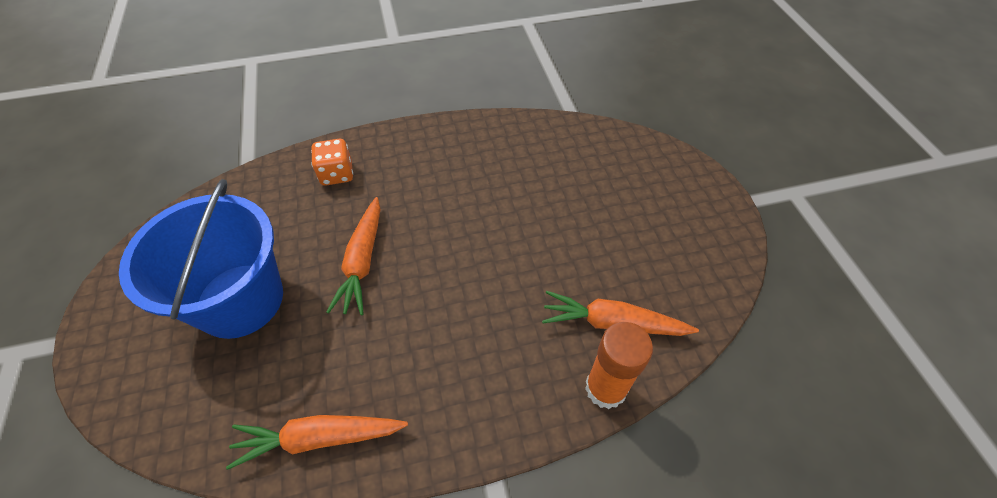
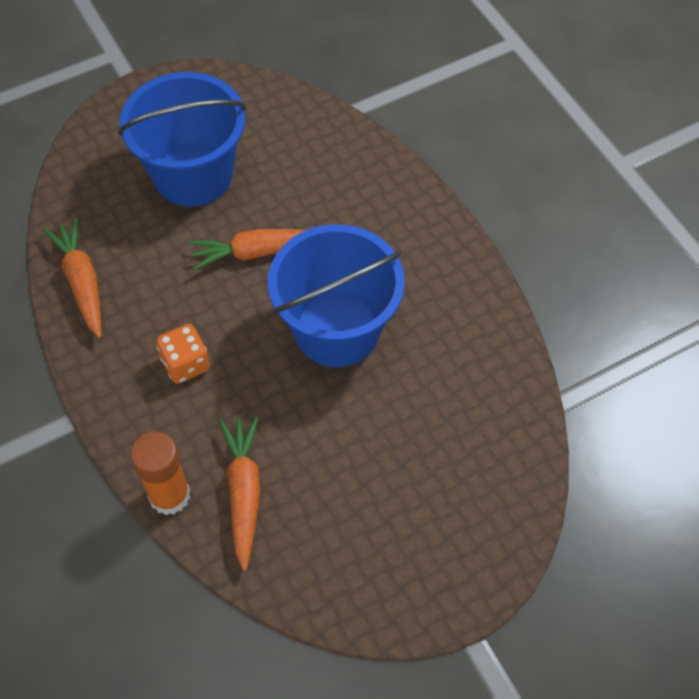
camera: 75 degrees right, 5 degrees up
(337, 174) = (363, 190): orange dice -> orange dice (185, 364)
(469, 221) = (337, 330): none -> blue bucket

